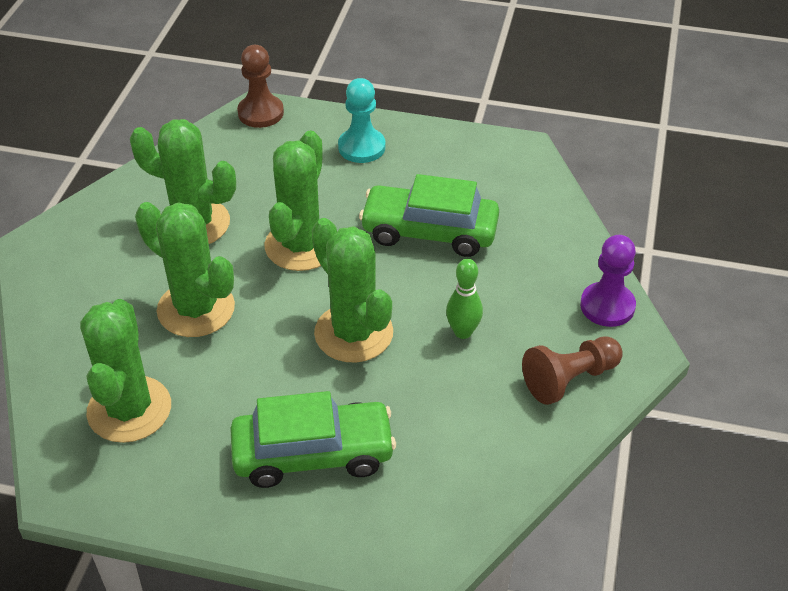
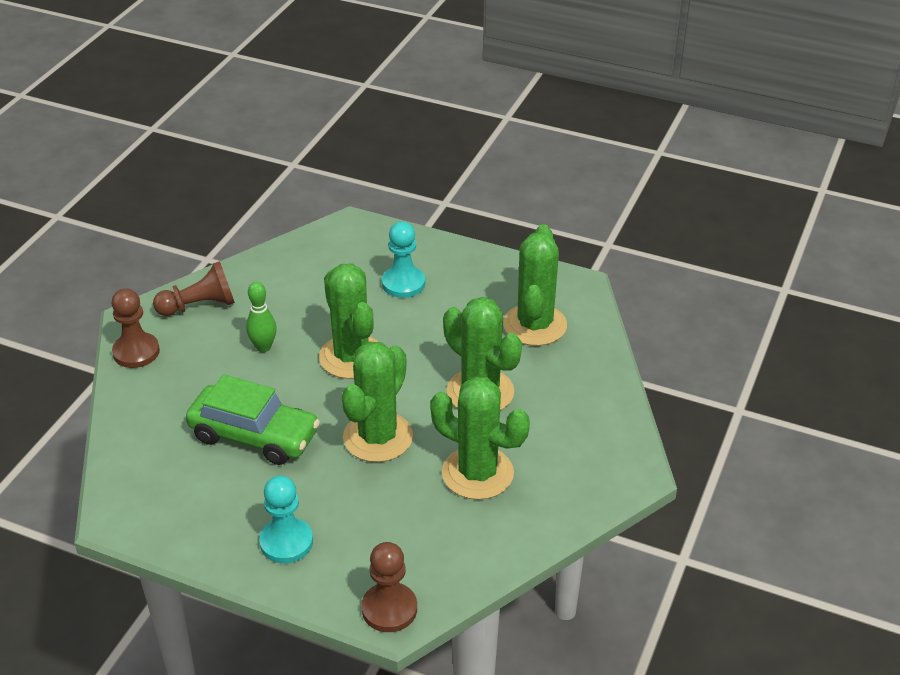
camera: 170 degrees left, 5 degrees down
(313, 454) = (403, 283): green car -> turquoise pawn
(607, 306) = (136, 352): purple pawn -> brown pawn

